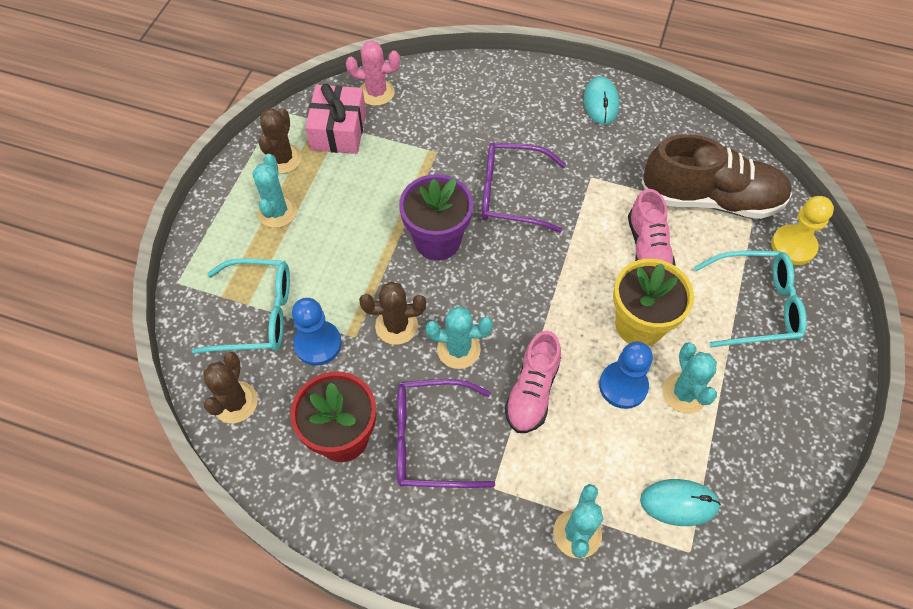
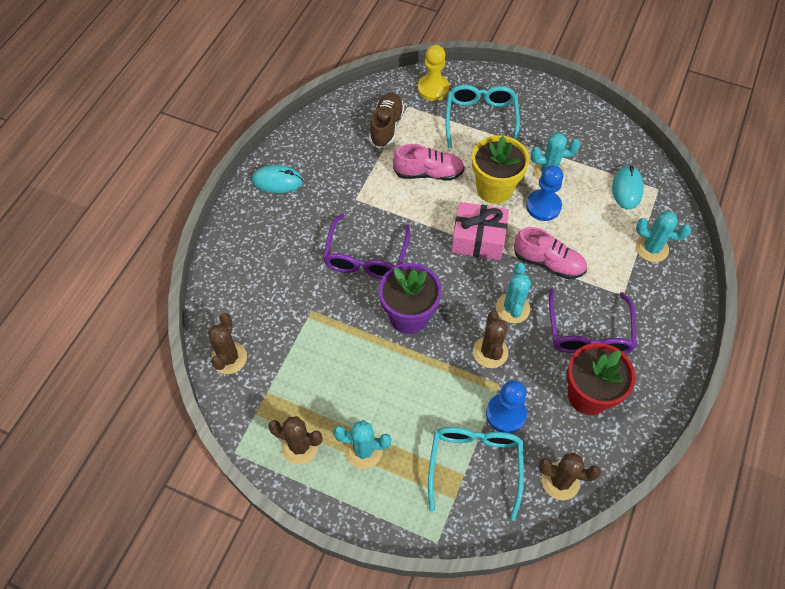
camera: 85 degrees left, 0 degrees up
(338, 130) = (272, 394): pink gift -> pink gift (478, 239)
(376, 92) = (229, 358): pink cactus -> brown cactus
(711, 199) = (386, 126): brown shoe -> brown shoe, size x0.61

